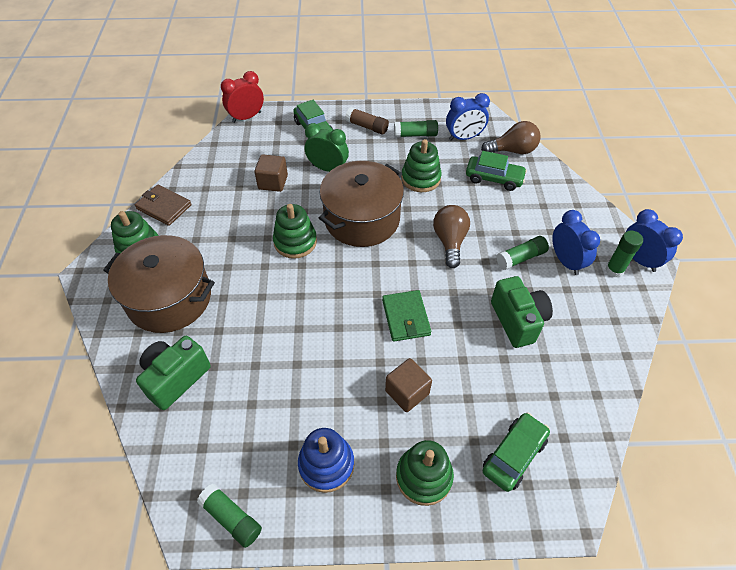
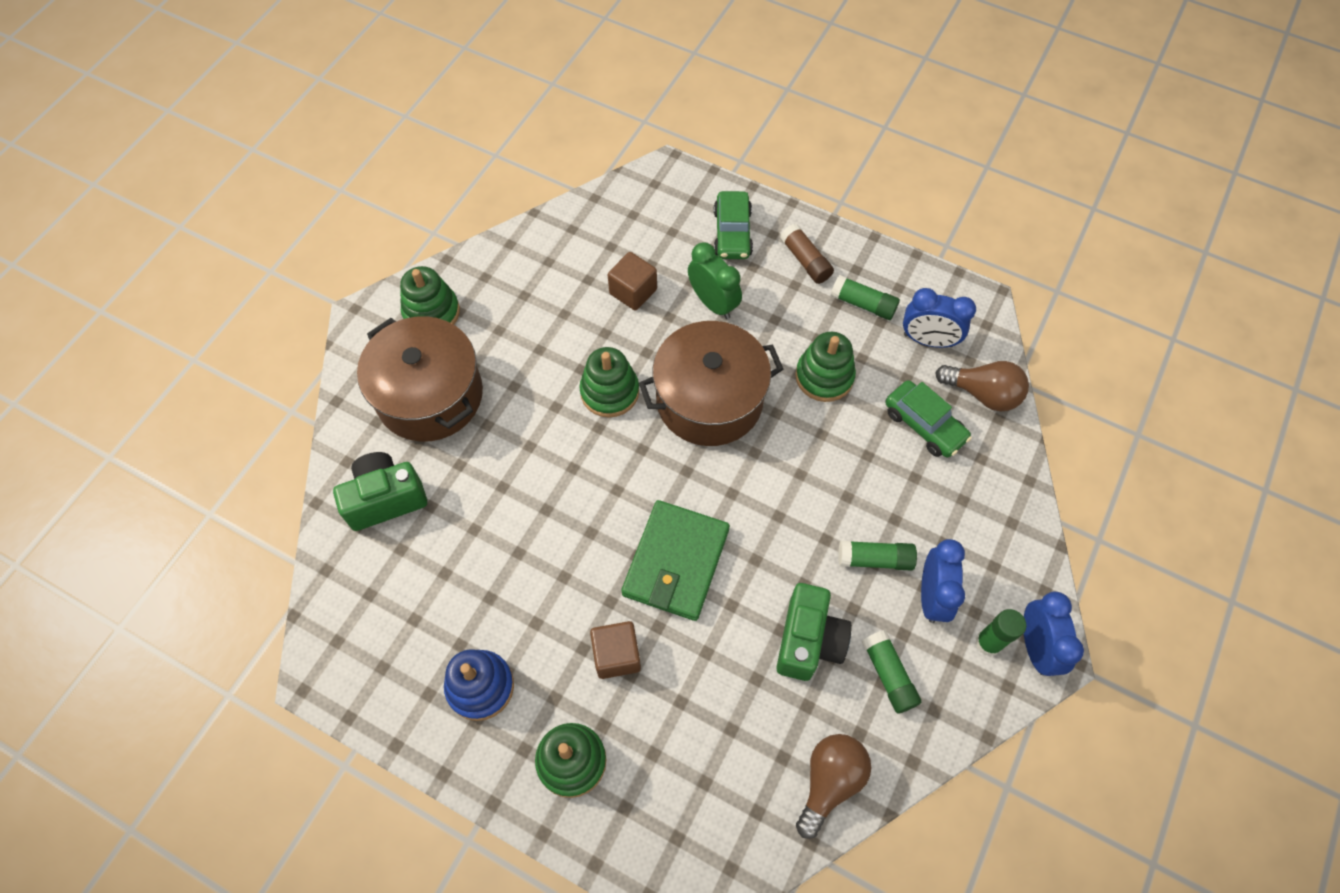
camera: 30 degrees right, 10 degrees up
(164, 207) = (487, 266): brown wallet -> none
(231, 518) = (357, 687): green glue stick -> green glue stick (888, 675)
(246, 117) = (658, 174): red clock -> none
(406, 317) = (676, 562): green wallet -> green wallet, size x1.51
(450, 241) = (799, 488): brown light bulb -> brown light bulb (829, 782)
(514, 455) = (685, 797): green car -> none

